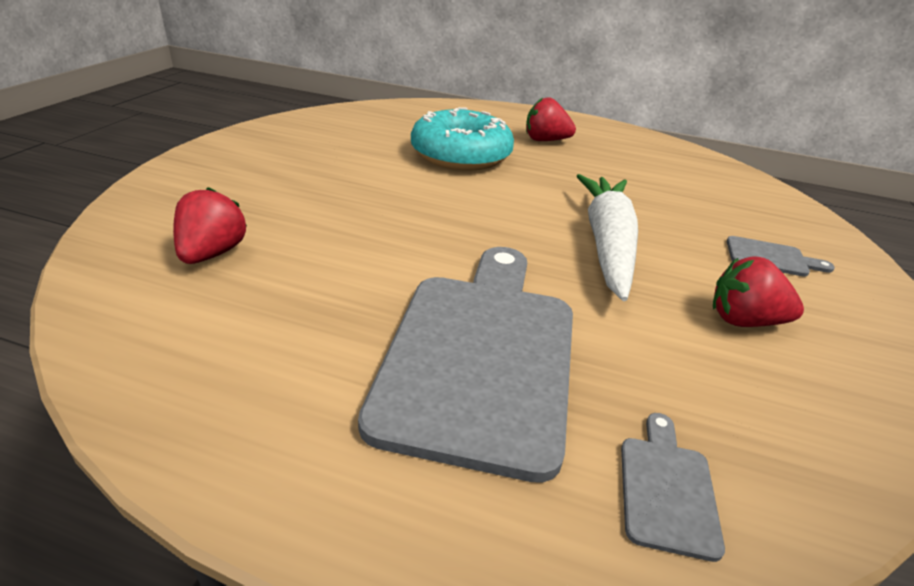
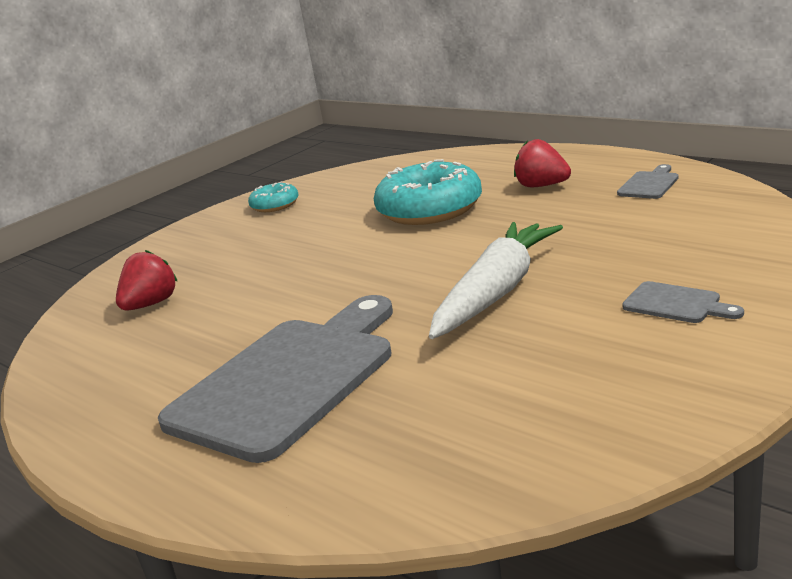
camera: 30 degrees right, 10 degrees down
(285, 139) = (275, 205): none -> turquoise donut
(666, 488) = (345, 476): grey cutting board -> grey cutting board (649, 184)
(744, 321) = (564, 363): red strawberry -> none

